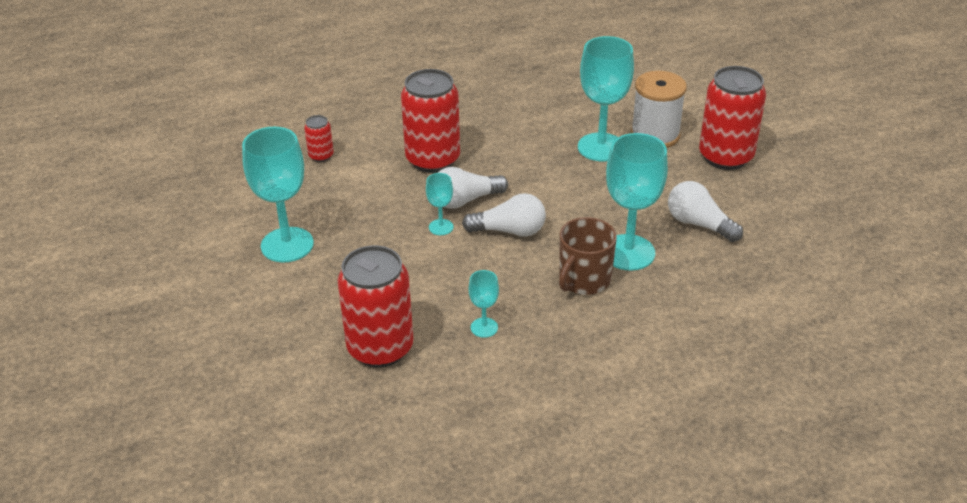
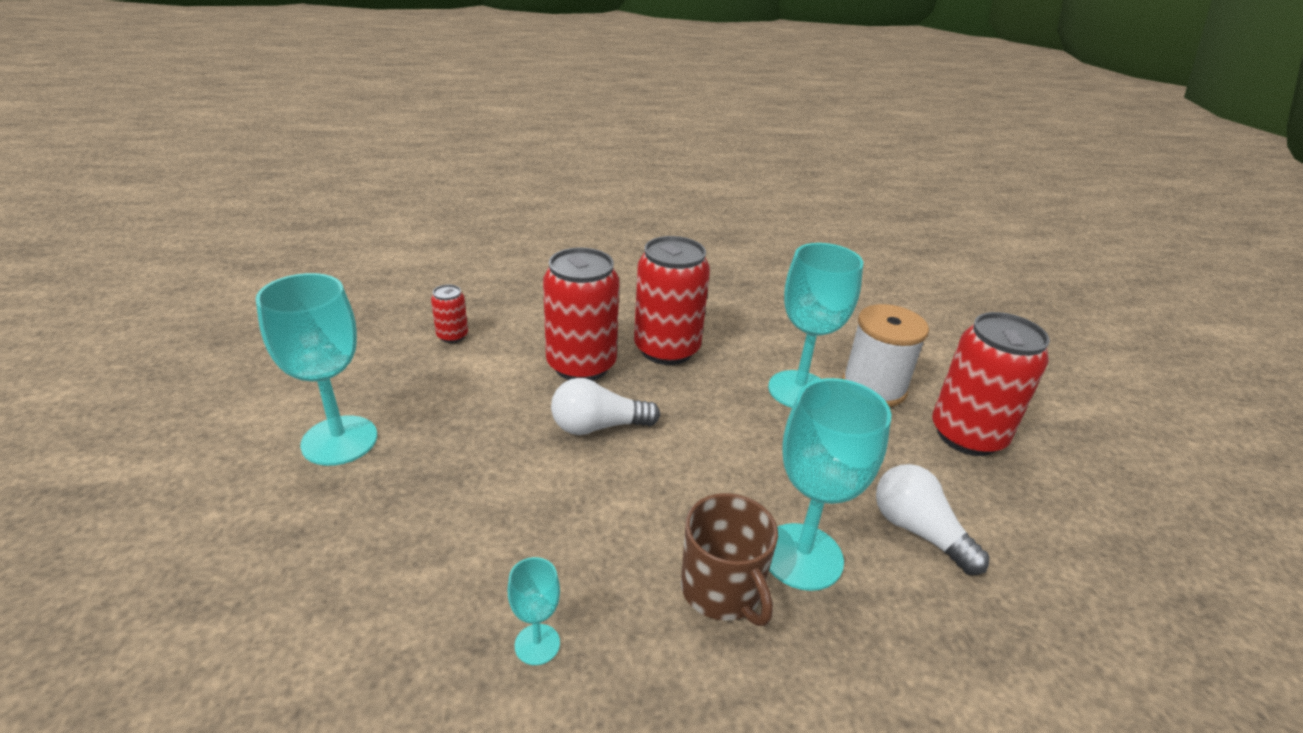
camera: 10 degrees right, 5 degrees down
(380, 348) = (361, 644): red can -> red can (666, 349)
(441, 227) = (549, 457): turquoise goblet -> none
(509, 231) = (640, 483): white light bulb -> none
(584, 280) = (722, 590): brown mug -> brown mug turned 75 degrees counterclockwise

